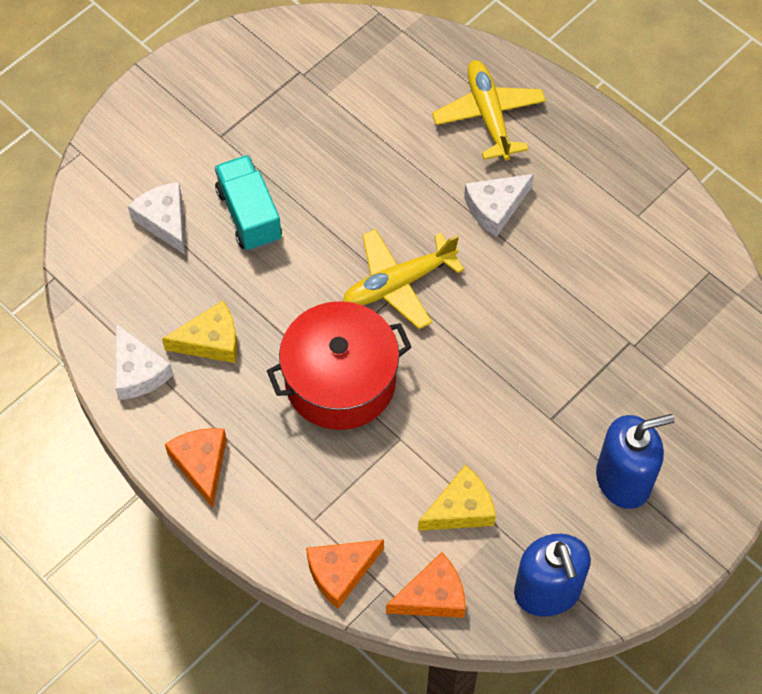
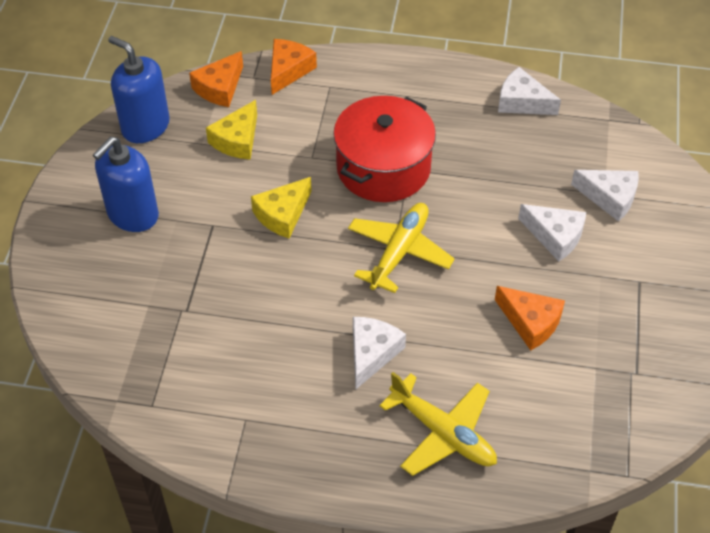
camera: 145 degrees right, 10 degrees down
(201, 465) = (428, 77): orange cheese -> orange cheese (530, 322)
(210, 341) = (494, 143): yellow cheese -> yellow cheese (282, 214)
(249, 215) = (555, 236): turquoise truck -> white cheese

